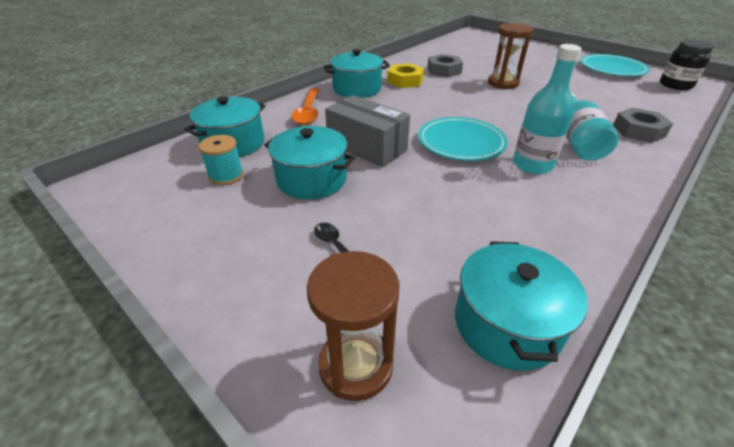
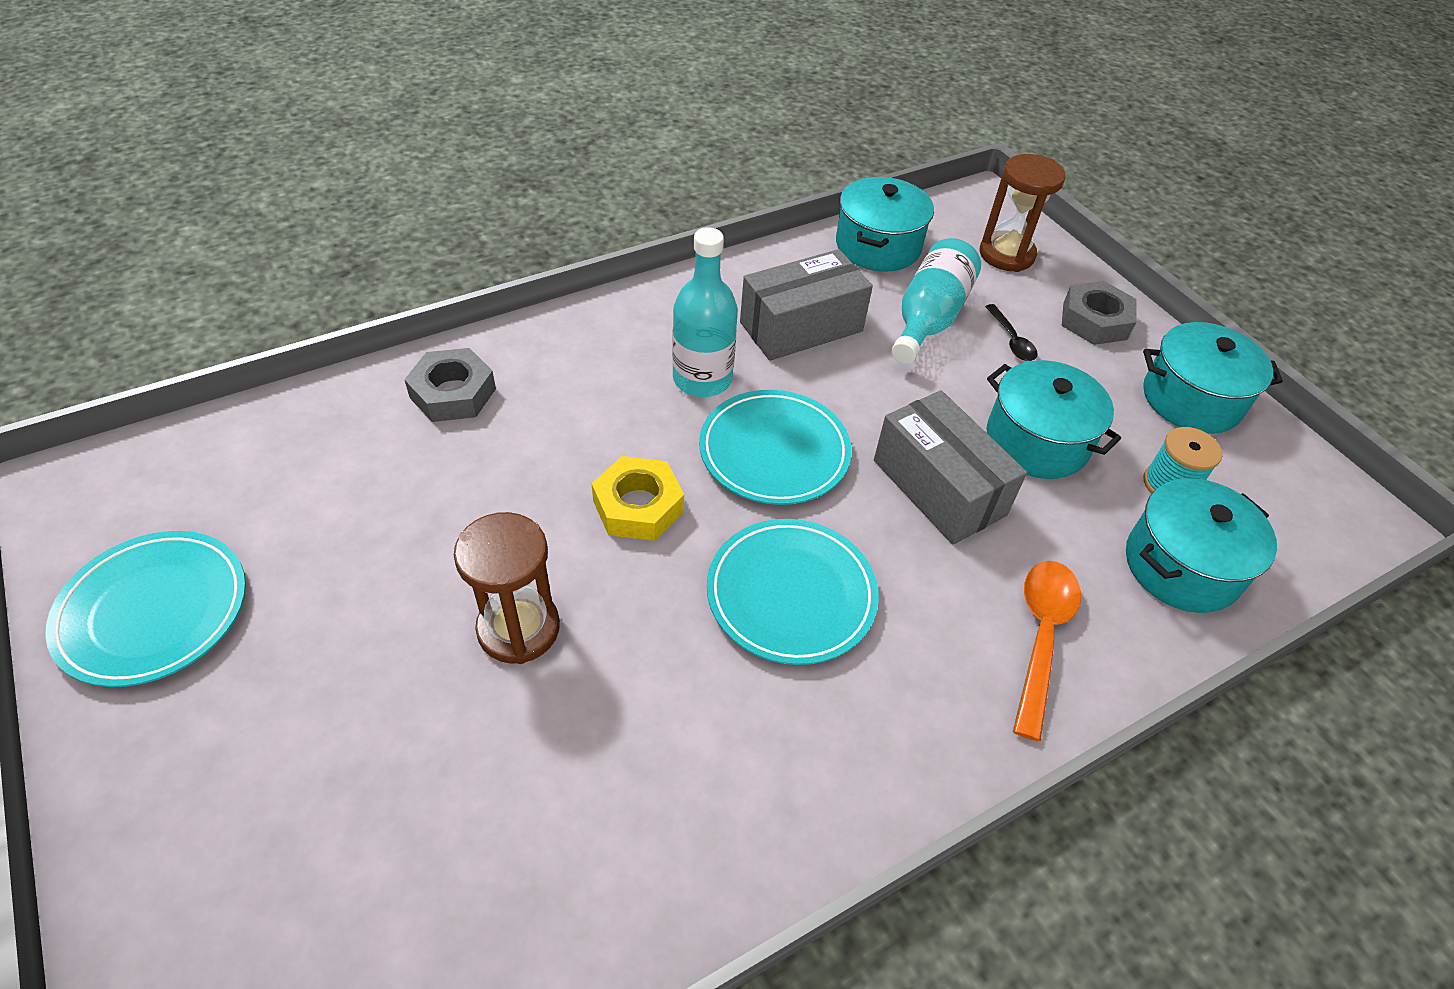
camera: 165 degrees left, 10 degrees up
(357, 89) = (908, 719): turquoise pot -> turquoise pot (1191, 399)
(405, 81) = (762, 727): yellow nut -> yellow nut (638, 506)
(416, 105) = (791, 594): none -> turquoise plate
(444, 70) = (615, 760): grey nut -> grey nut (1094, 321)
(505, 212) = (801, 327): none -> grey box
(576, 140) = (580, 404): turquoise bottle -> turquoise bottle (928, 318)
(675, 85) = (143, 492): black jar -> none

